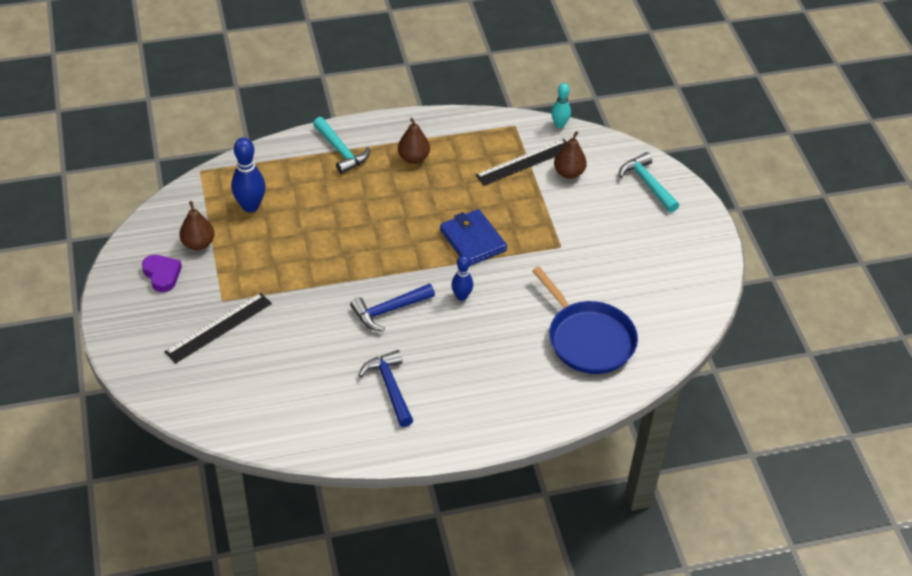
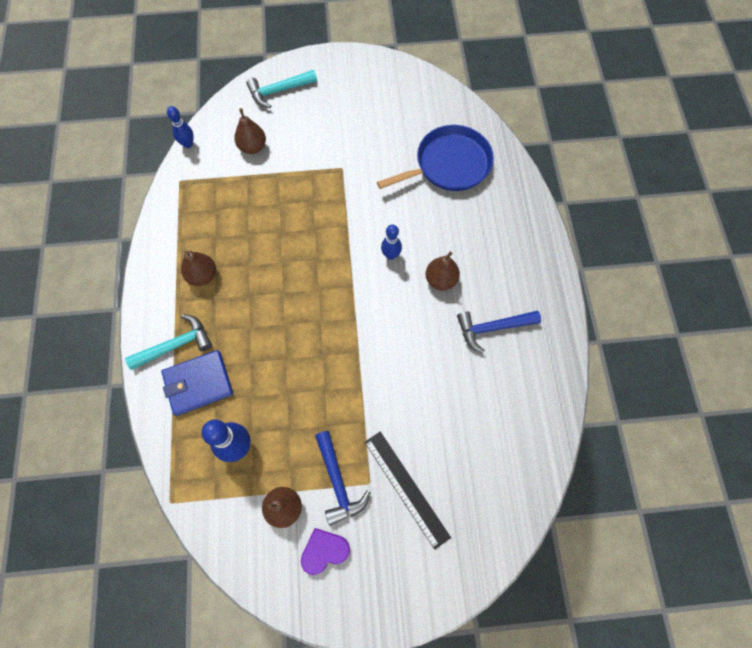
camera: 80 degrees left, 20 degrees up
(389, 310) = (401, 320): blue hammer -> blue hammer (338, 482)
(439, 340) = (441, 280): none -> brown pear
(473, 240) = (323, 237): blue wallet -> blue wallet (198, 383)
(524, 162) = (231, 180): black ruler -> none
(559, 124) = (188, 144): turquoise bowling pin -> blue bowling pin

